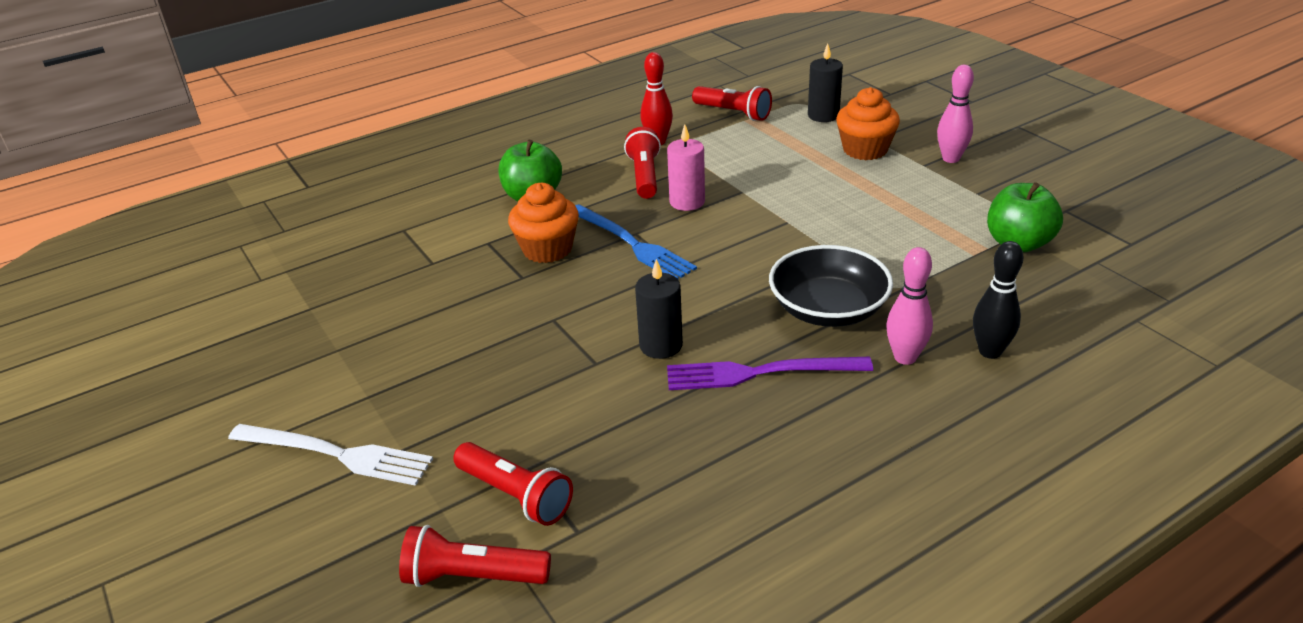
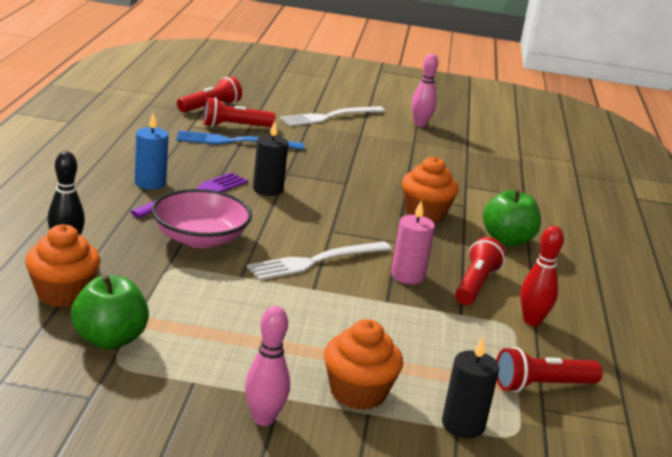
camera: 125 degrees right, 10 degrees down
(631, 244) = (385, 234): blue fork -> blue fork (235, 142)
(645, 176) = (475, 285): red flashlight -> red flashlight turned 105 degrees counterclockwise
(746, 243) = (316, 261): none -> white fork
(794, 417) = (150, 183): none -> blue candle
(828, 309) = (200, 238): black bowl -> pink bowl
(905, 357) = (119, 227): pink bowling pin -> pink bowling pin (420, 124)
(1031, 298) = (63, 294): none -> orange cupcake

